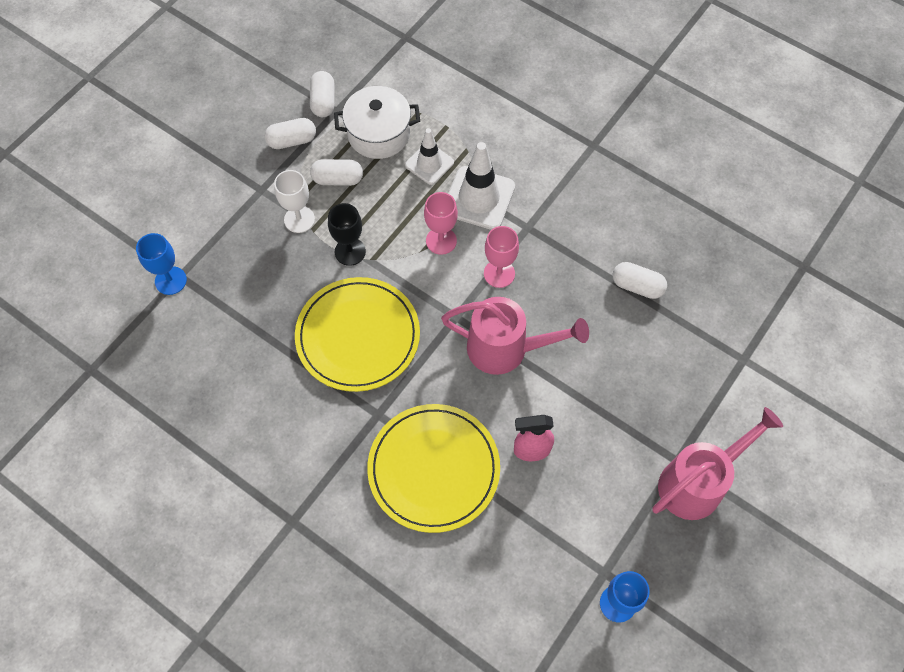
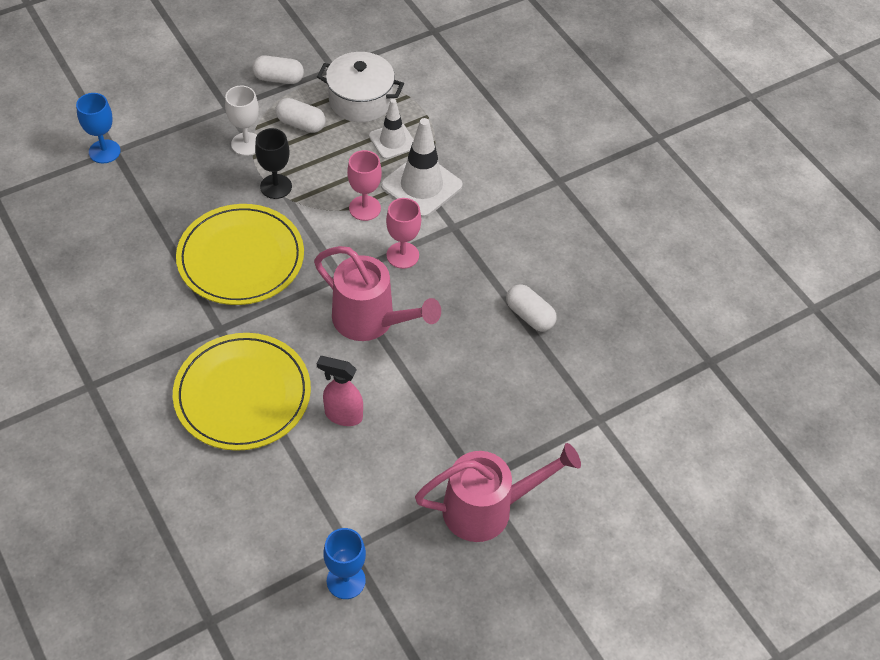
camera: 20 degrees right, 10 degrees down
(323, 101) = (326, 57): white capsule -> none

